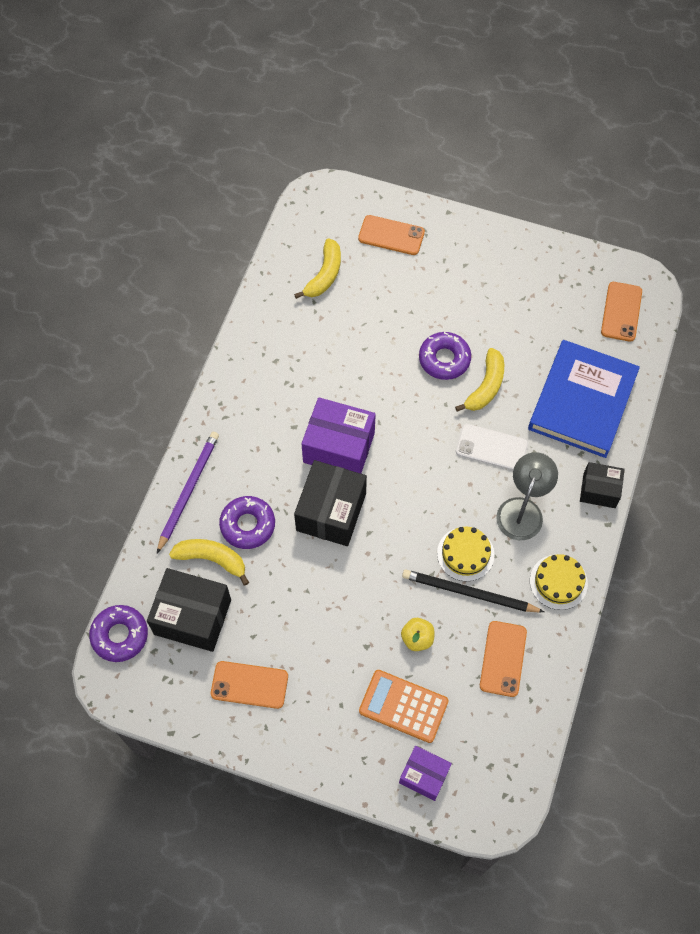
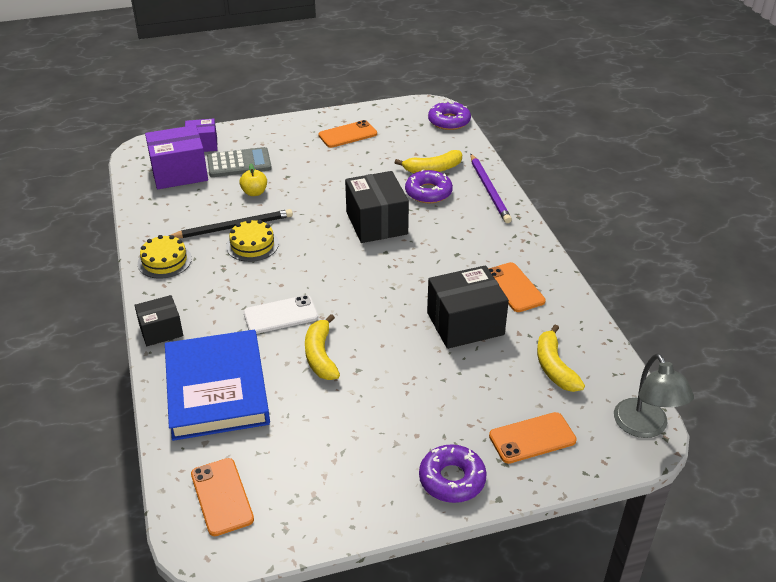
camera: 145 degrees right, 25 degrees down
(192, 617) = (414, 144): black box -> black box (465, 323)
(339, 447) = (408, 258): purple box -> purple box (179, 173)
(403, 706) = (239, 163): orange calculator -> grey calculator
(444, 359) = (377, 357): purple donut -> purple donut (452, 479)
(503, 658) = (183, 208): orange phone -> orange phone (514, 287)
(522, 509) = (223, 288): grey lamp -> grey lamp (645, 427)

